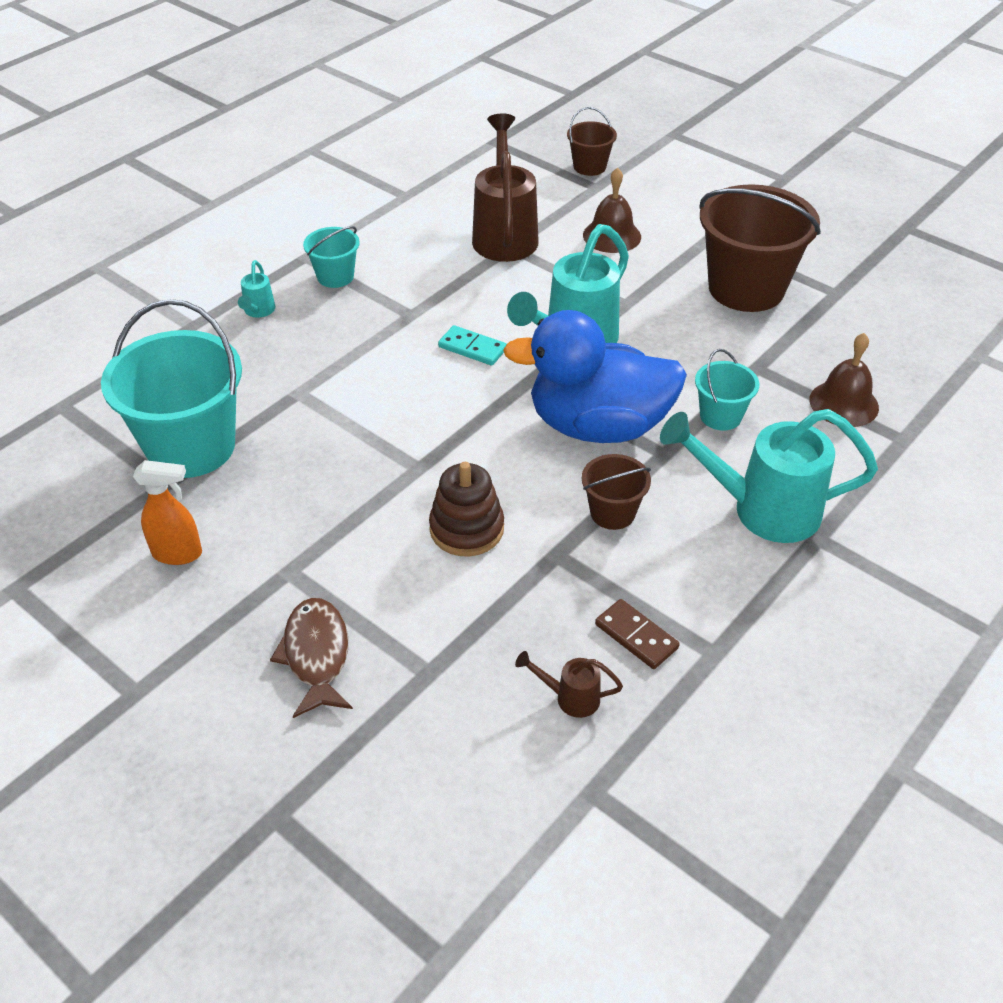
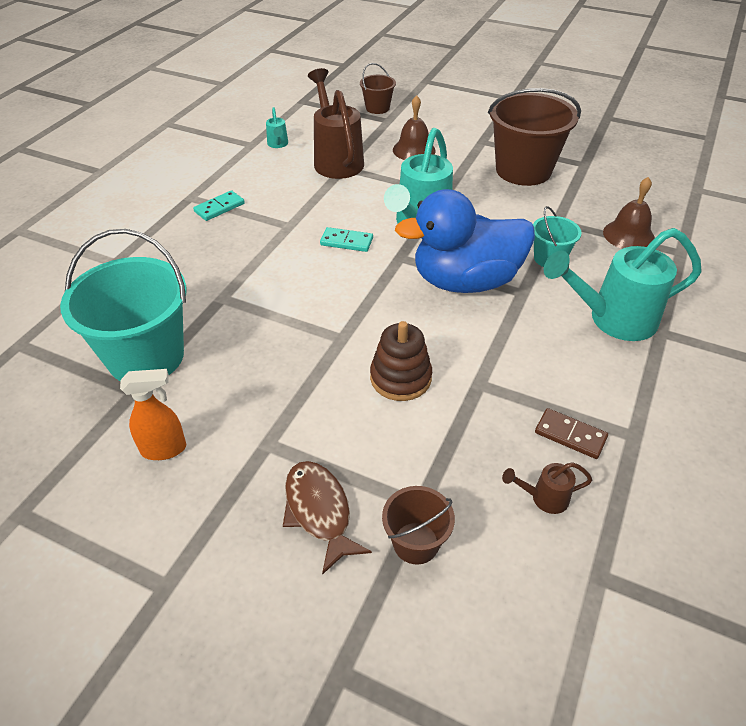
camera: 15 degrees left, 0 degrees up
(258, 311) = (166, 242): turquoise watering can -> turquoise watering can (278, 145)
(335, 276) = (219, 207): turquoise bucket -> turquoise domino
(612, 513) = (506, 343): brown bucket -> brown bucket (416, 543)

